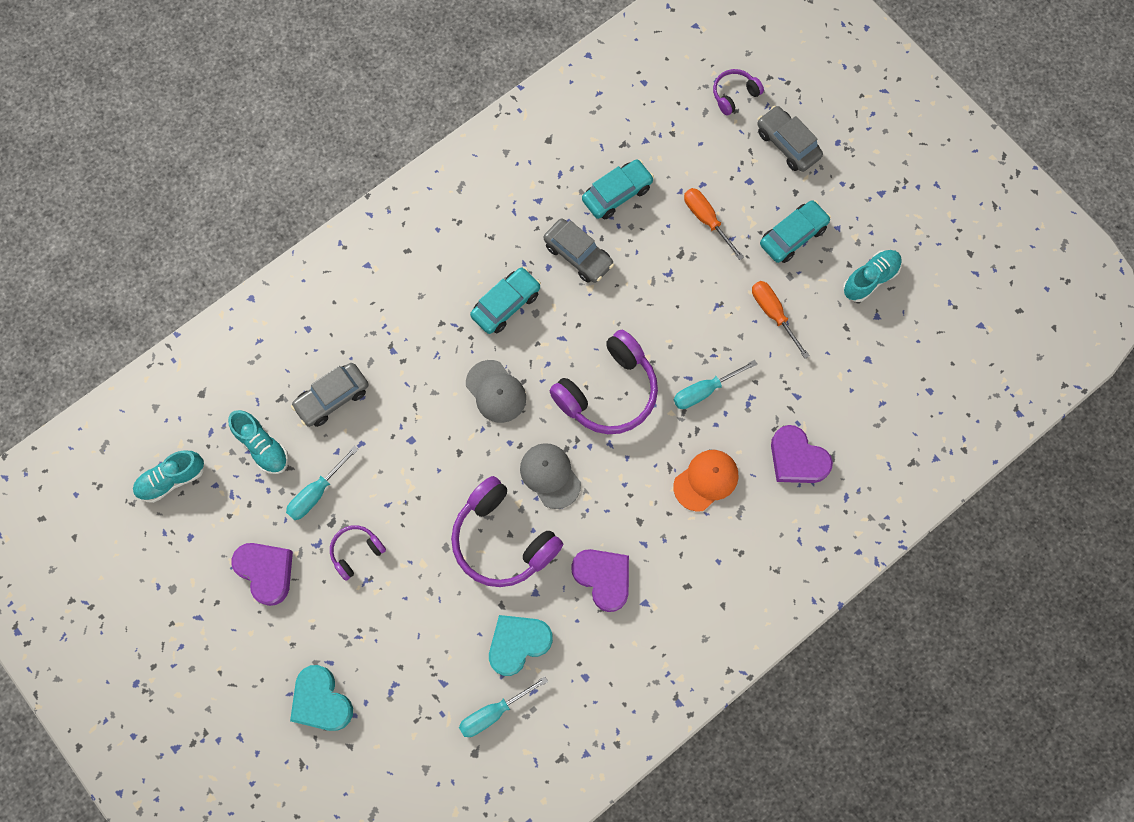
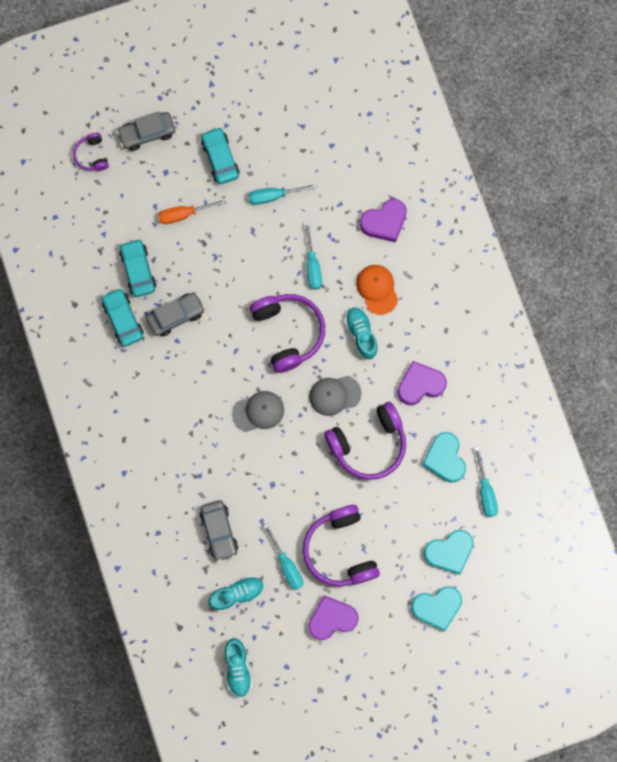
camera: 70 degrees left, 5 degrees up
(356, 551) = (340, 550): purple headphones -> purple headphones, size x1.98
(398, 692) = (449, 552): none -> turquoise heart
(506, 304) = (194, 381): turquoise car -> turquoise car (123, 319)
(773, 314) = (273, 196): orange screwdriver -> turquoise screwdriver
(870, 279) = (273, 119): turquoise shoe -> turquoise shoe (361, 334)

